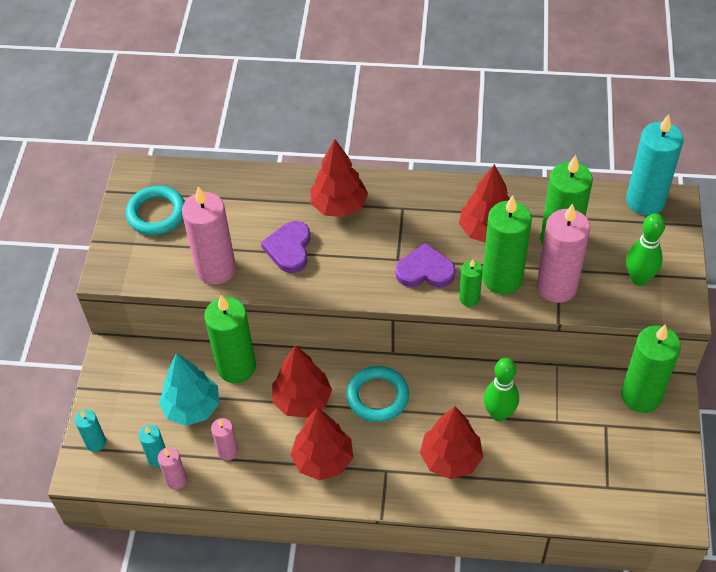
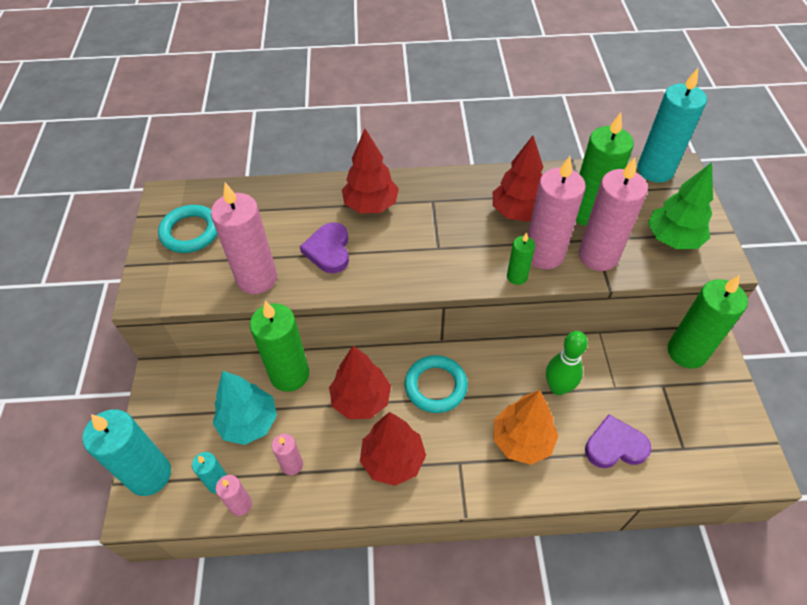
camera: 10 degrees left, 0 degrees up
(96, 443) = (149, 475): turquoise candle -> turquoise candle, size x1.98
(425, 270) = (467, 255): purple heart -> purple heart (615, 446)
(450, 459) = (522, 441): red tree -> orange tree
(502, 278) = (544, 254): green candle -> pink candle
(638, 278) = (673, 239): green bowling pin -> green tree

